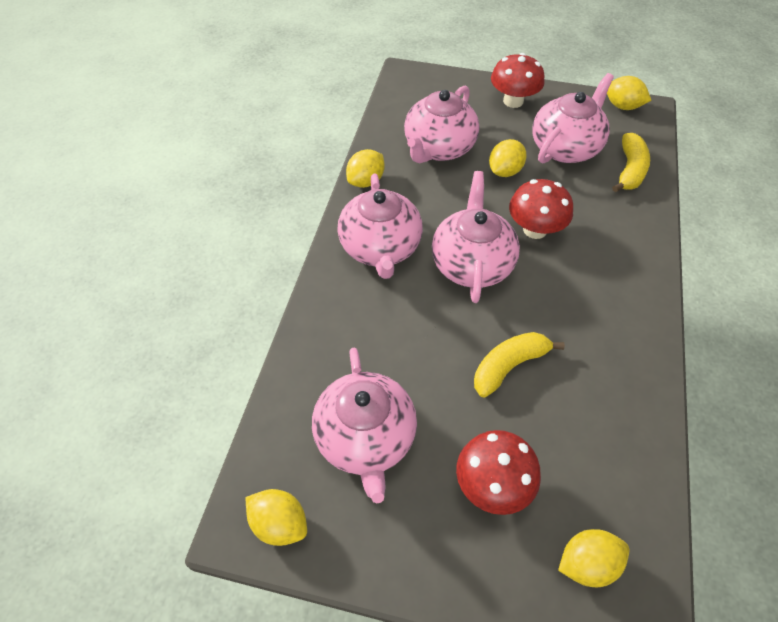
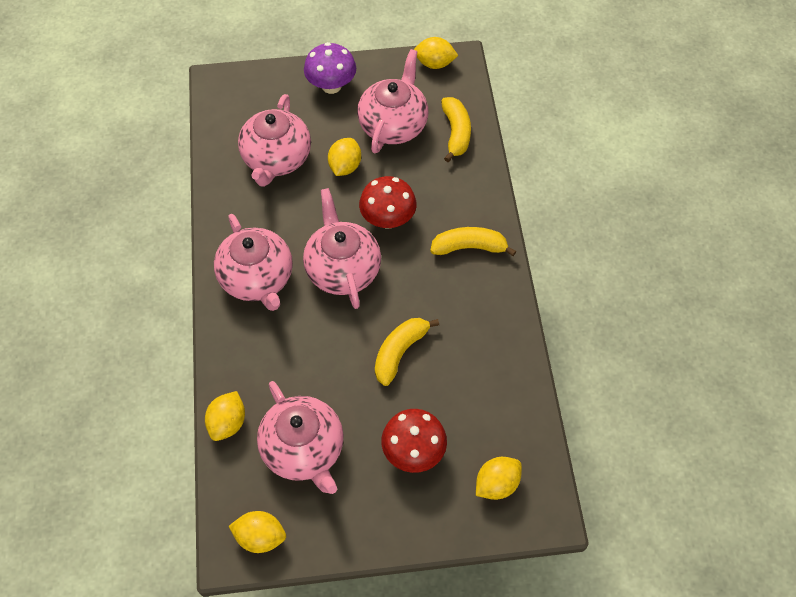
camera: 20 degrees left, 5 degrees up
(366, 181) = (220, 215): yellow lemon -> yellow lemon (228, 423)
(513, 101) = (331, 85): red mushroom -> purple mushroom
(618, 281) = (469, 247): none -> yellow banana

